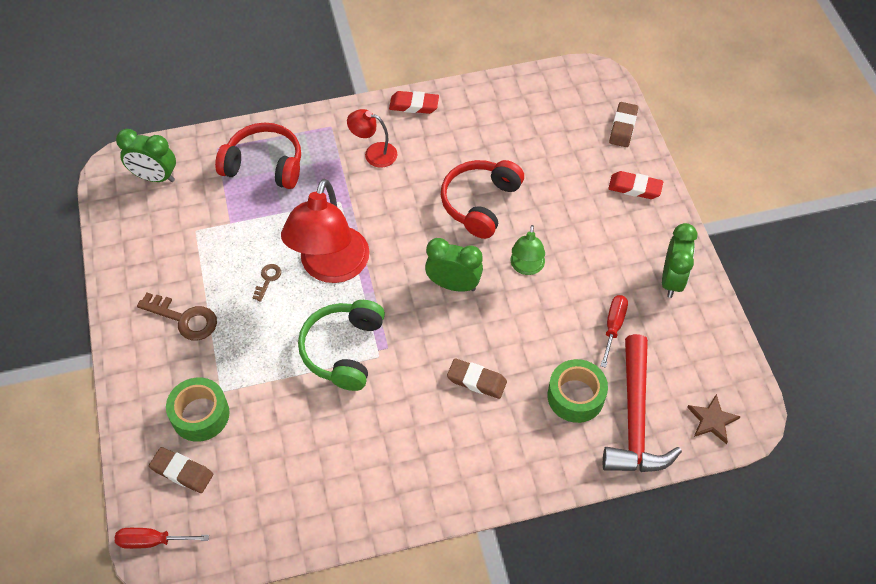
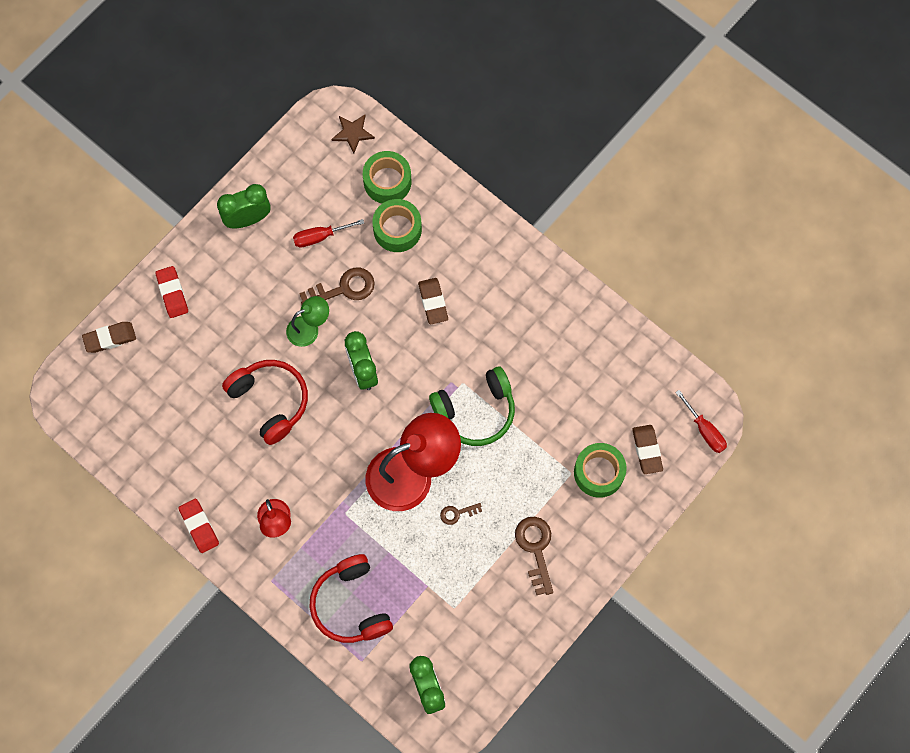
camera: 125 degrees left, 15 degrees up
(480, 203) = (270, 401): red headphones -> red headphones turned 120 degrees counterclockwise
(545, 315) = (343, 288): none -> brown key
(635, 419) = (387, 181): red hammer -> green tape

